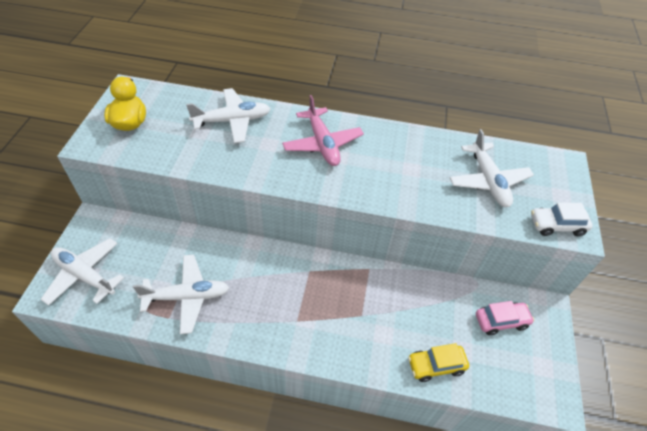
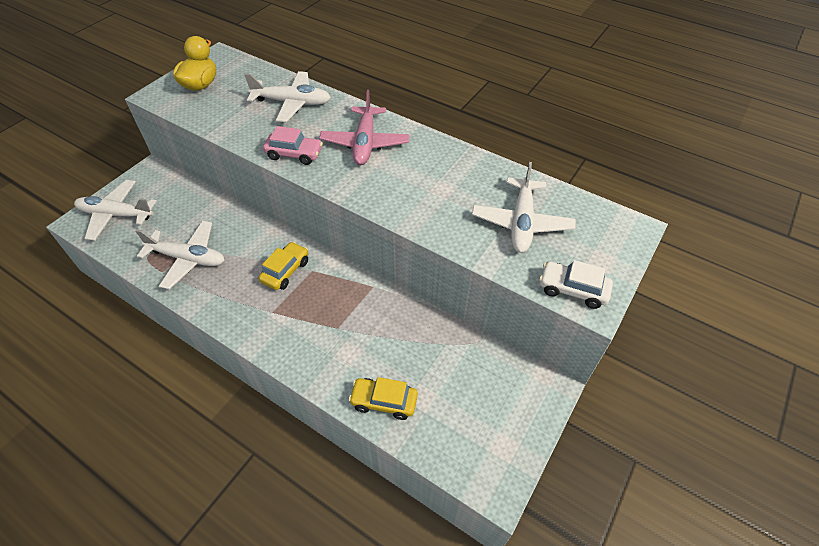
camera: 25 degrees right, 0 degrees up
(85, 275) = (116, 215): white plane -> white plane turned 45 degrees counterclockwise
(286, 279) = (286, 271): none -> yellow car
(501, 321) = (484, 383): pink car -> pink car (294, 154)

